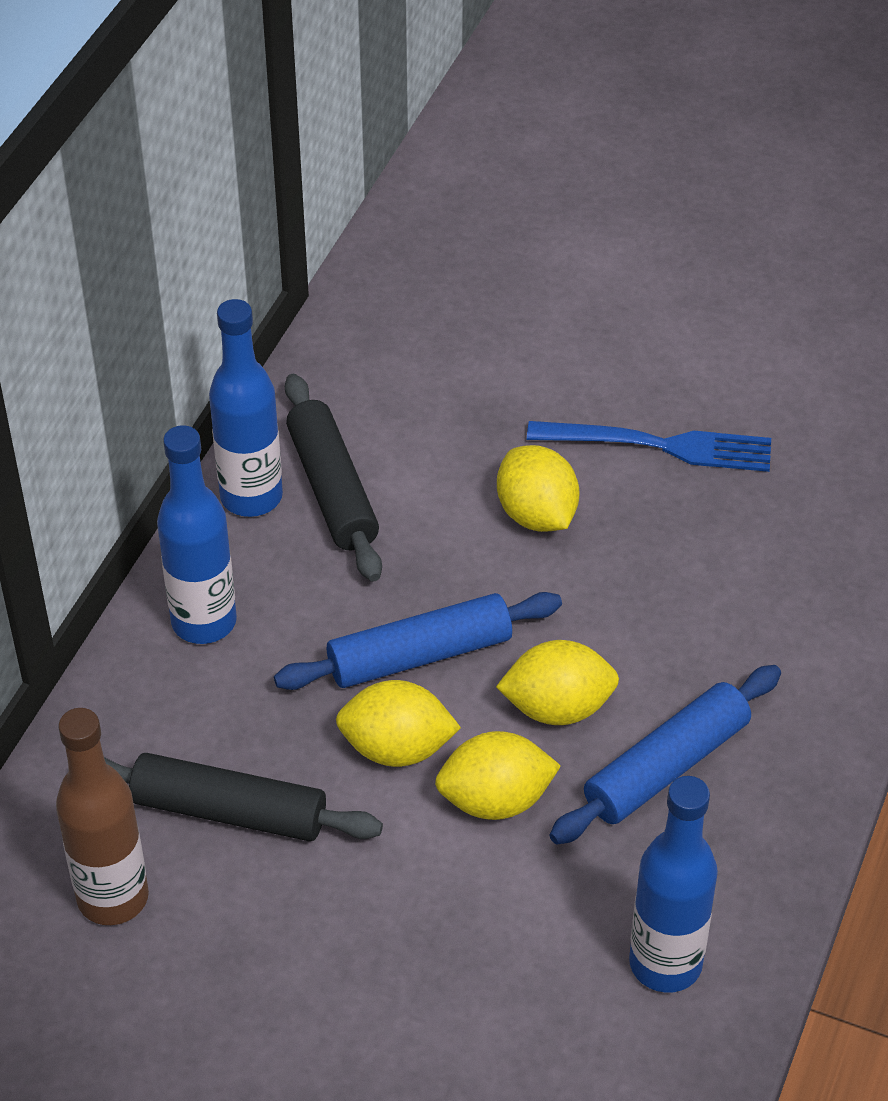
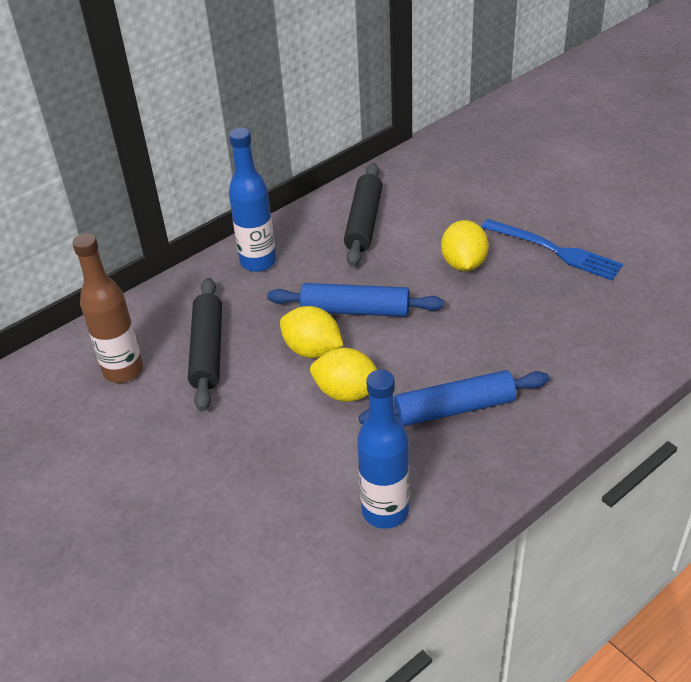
camera: 30 degrees right, 5 degrees down
(229, 811) = (207, 351): black rolling pin -> black rolling pin turned 45 degrees clockwise
(251, 497) = (321, 214): blue bottle -> none
(557, 708) = (412, 359): yellow lemon -> none

